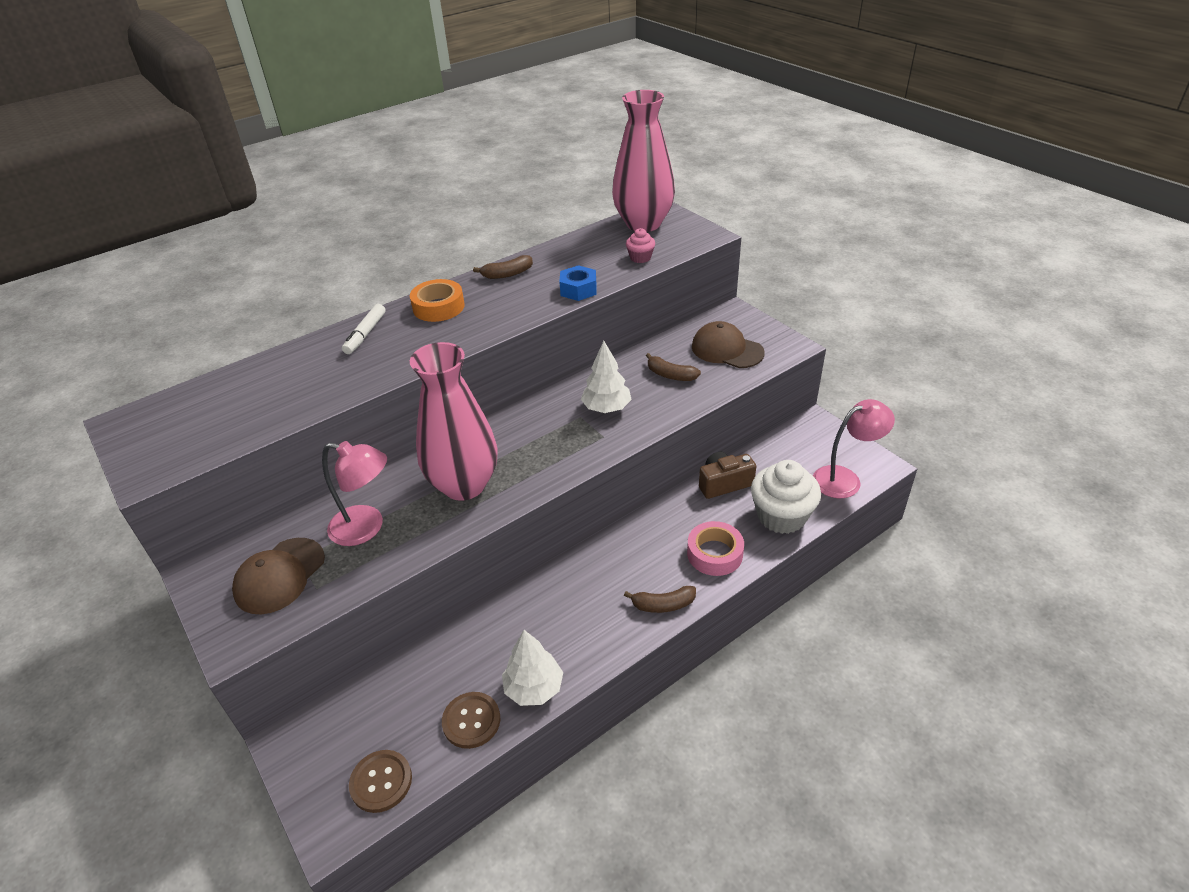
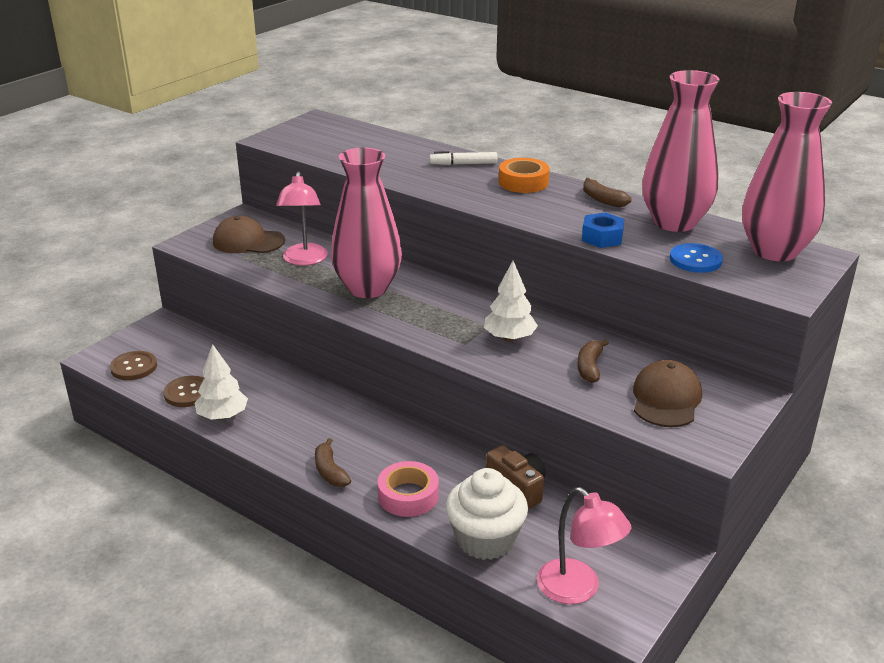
camera: 70 degrees right, 10 degrees down
(572, 251) = (674, 222): none -> pink vase
(640, 258) = (695, 260): pink cupcake -> blue button

